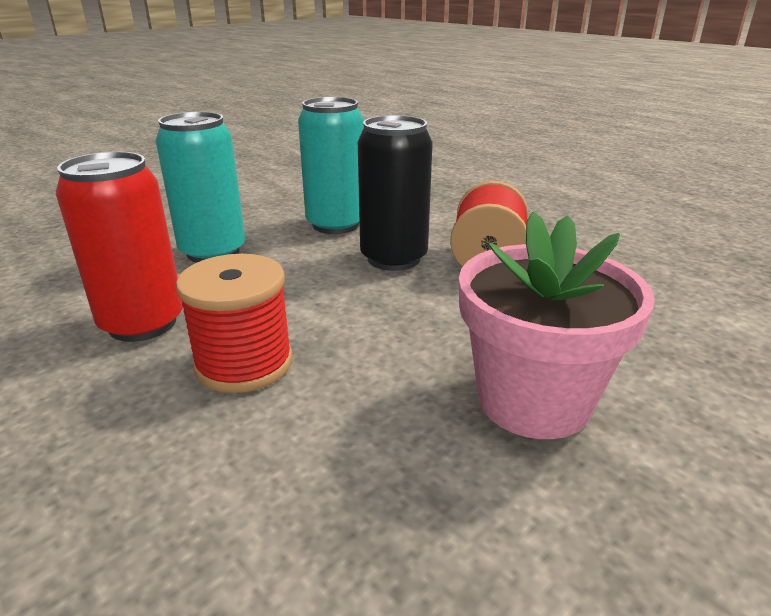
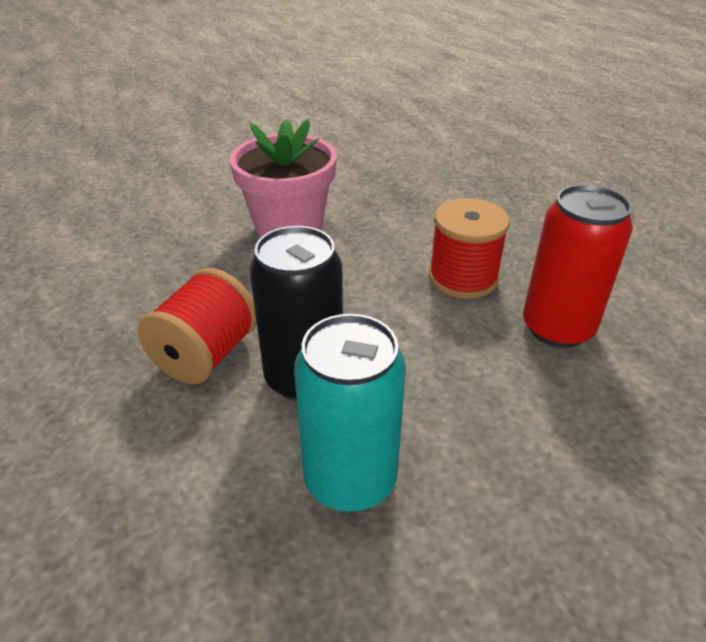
camera: 165 degrees left, 10 degrees up
(213, 252) = (525, 436): turquoise can -> none

